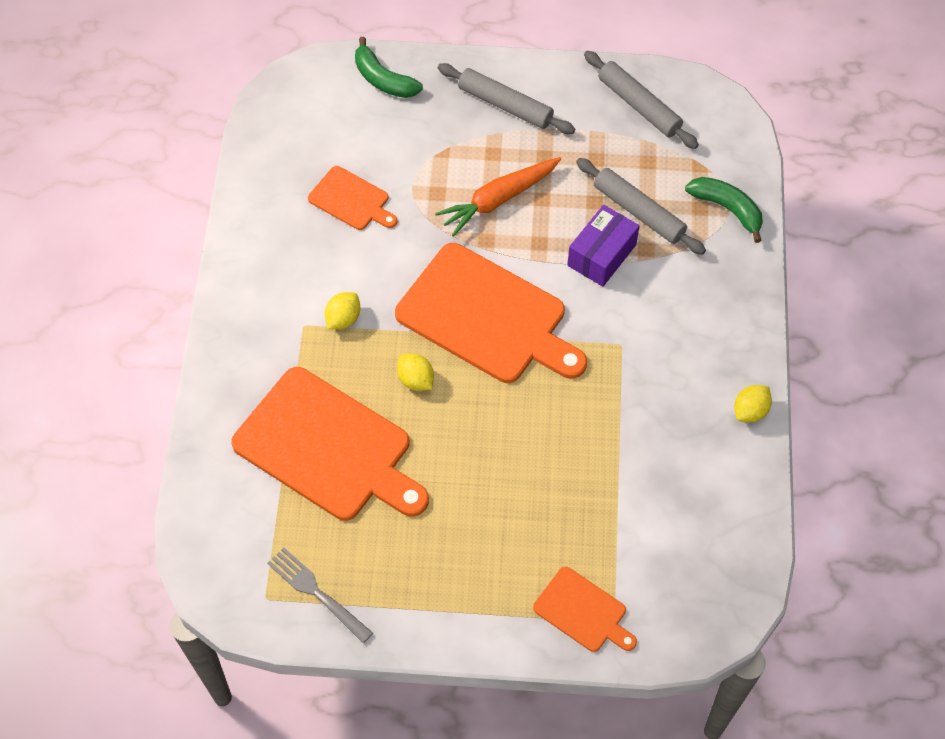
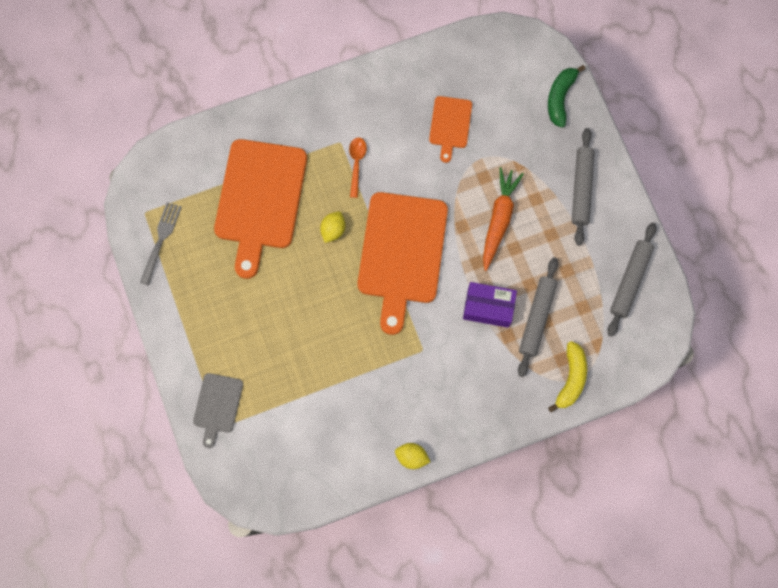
camera: 65 degrees right, 15 degrees up
(343, 319) = (356, 164): yellow lemon -> orange spoon
(498, 200) = (499, 219): orange carrot -> orange carrot turned 75 degrees clockwise
(583, 612) = (217, 406): orange cutting board -> grey cutting board
(727, 209) = (571, 378): green banana -> yellow banana

